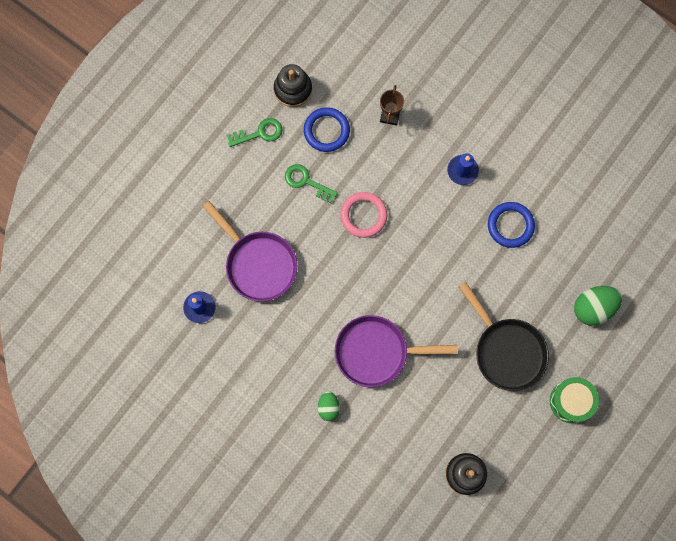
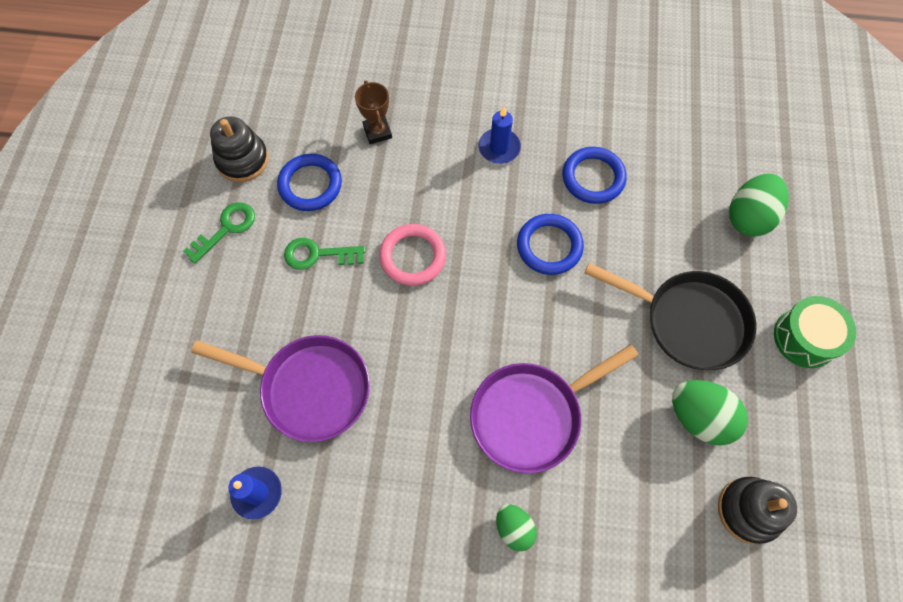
camera: 30 degrees left, 10 degrees down
(452, 256) = (549, 246): none -> blue ring
(473, 409) = (699, 417): none -> green egg

